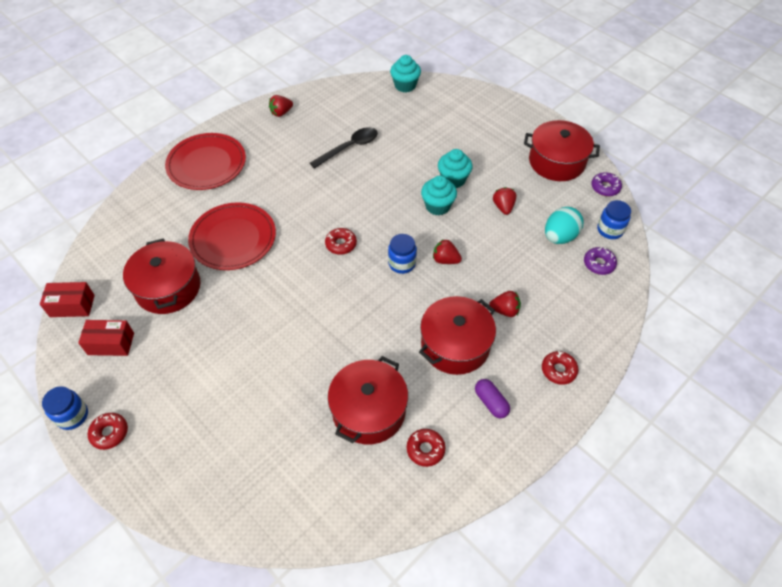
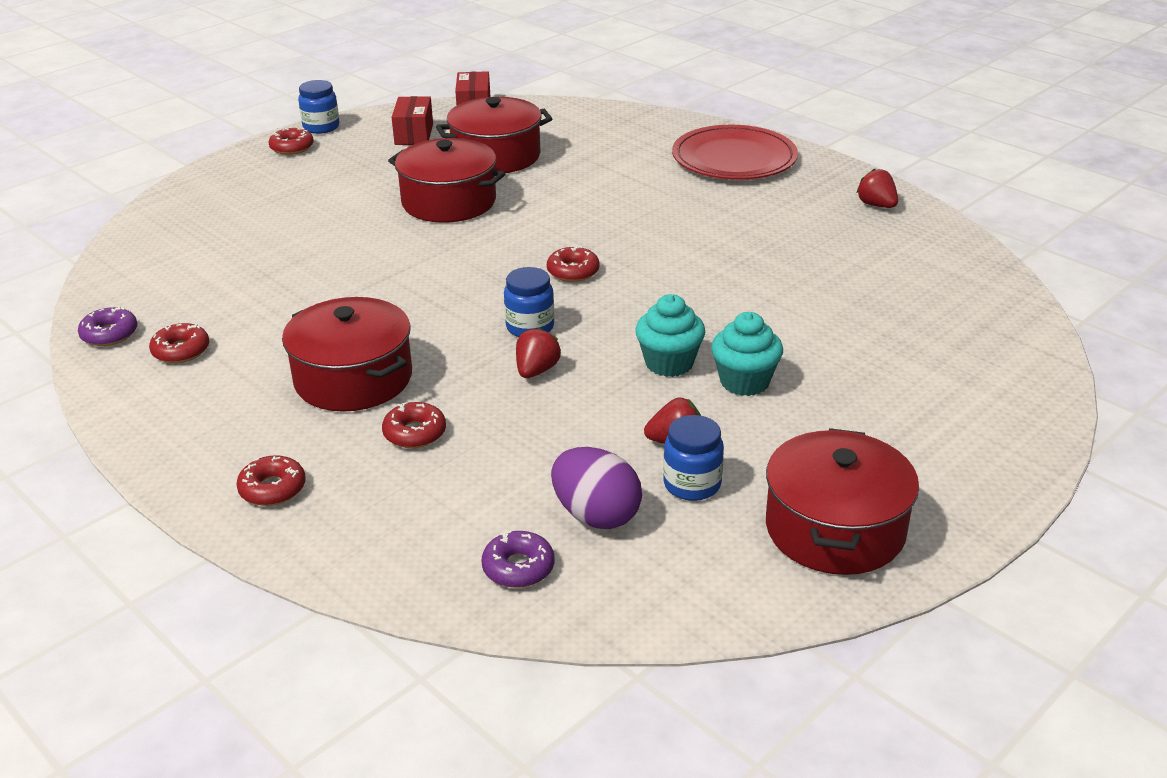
camera: 90 degrees right, 20 degrees down
(233, 238) = (583, 189): red plate -> none
(349, 148) = (805, 270): black spoon -> none
(369, 411) = (260, 304): red pot -> red pot (448, 202)
(405, 85) = (1018, 325): turquoise cupcake -> none
(491, 402) = (235, 411): purple capsule -> none
(505, 310) = (415, 433): red strawberry -> red donut
(559, 237) = (596, 515): turquoise egg -> purple egg
(605, 187) = (761, 605): purple donut -> purple donut (109, 334)
(610, 230) = (619, 597): blue jar -> blue jar (692, 484)

